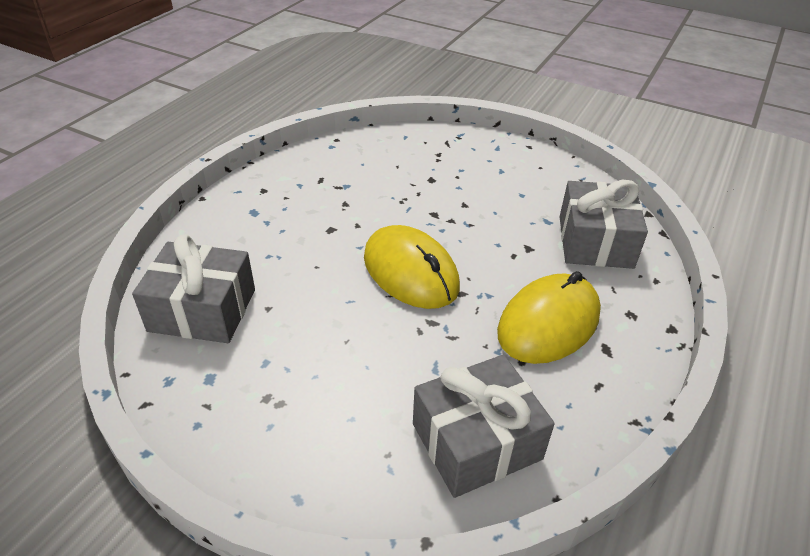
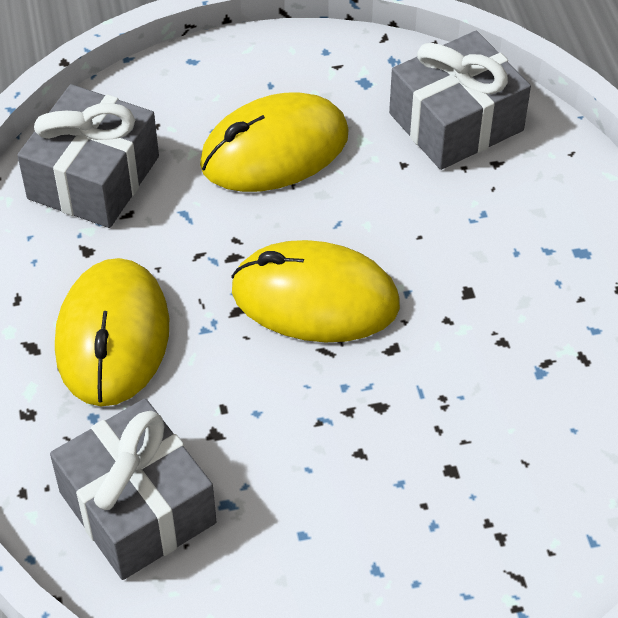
camera: 140 degrees right, 10 degrees up
(329, 371) = (274, 150): none -> yellow mouse

